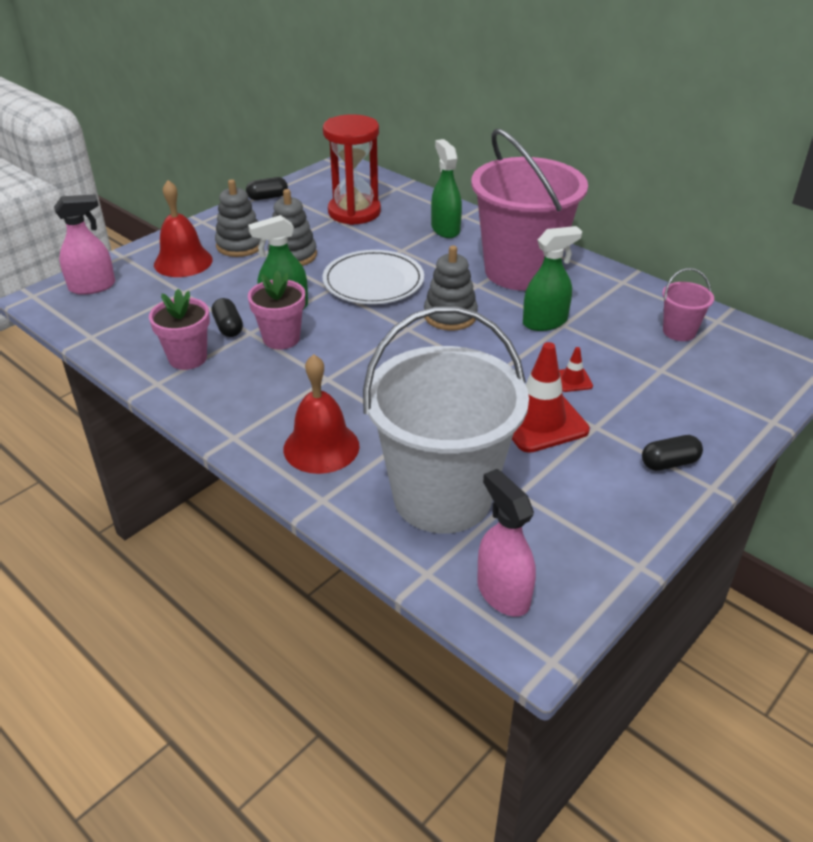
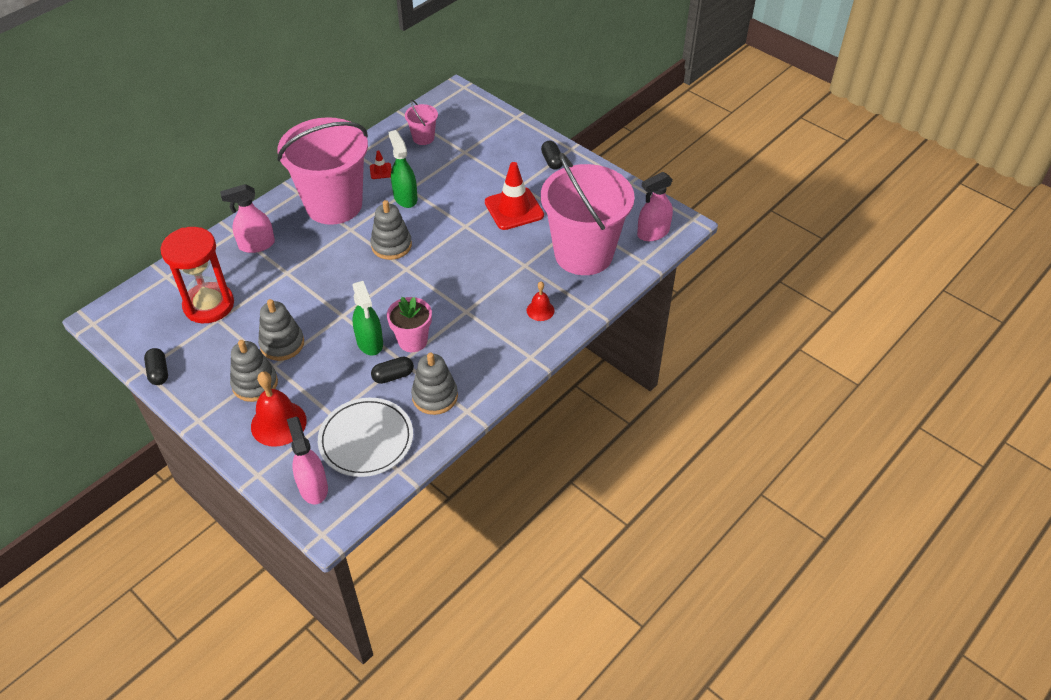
camera: 90 degrees left, 10 degrees up
(188, 358) = (435, 396): pink flower pot -> grey stacking toy
(321, 447) = (540, 310): red bell -> red bell, size x0.55
(373, 281) = (335, 289): white plate -> white plate (366, 439)
(442, 497) = (583, 254): white bucket -> pink bucket
(445, 229) = (256, 245): green spray bottle -> pink spray bottle
(572, 380) = (473, 191): red traffic cone -> red traffic cone (381, 171)

